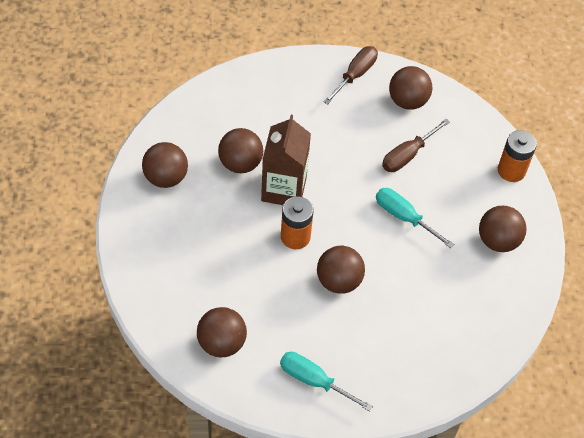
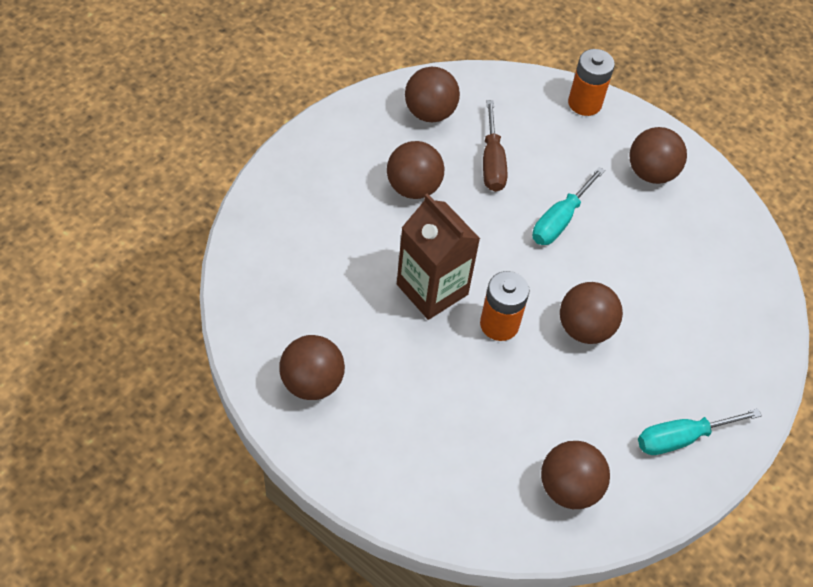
camera: 50 degrees left, 0 degrees up
(240, 163) = (363, 302): brown ball -> brown ball (413, 187)
(355, 75) = (355, 127): brown screwdriver -> none
(404, 217) = (560, 220): turquoise screwdriver -> turquoise screwdriver turned 45 degrees counterclockwise

